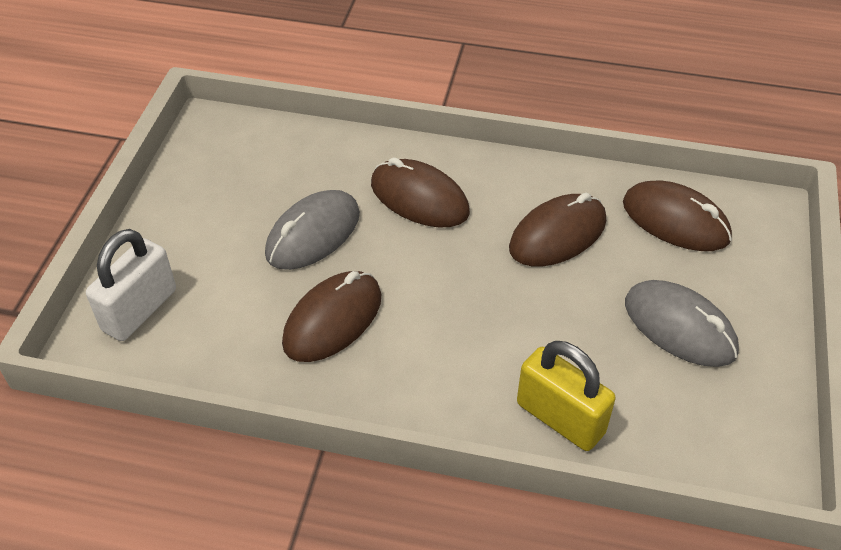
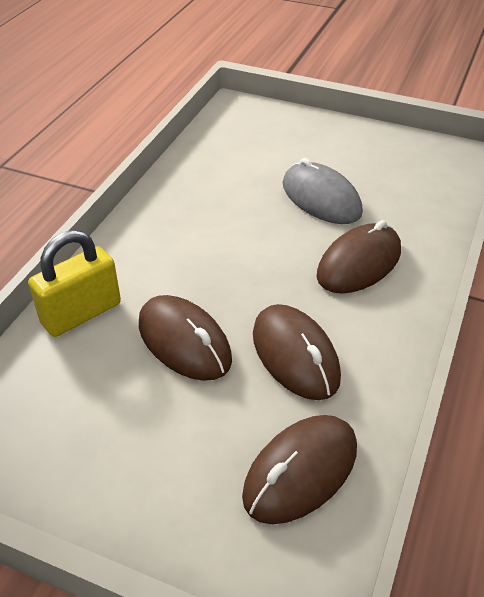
camera: 100 degrees right, 5 degrees down
(140, 310) = (260, 122): white padlock -> none
(333, 320) = (226, 202): brown mouse -> brown mouse (184, 342)
(679, 327) = (145, 428): grey mouse -> none

